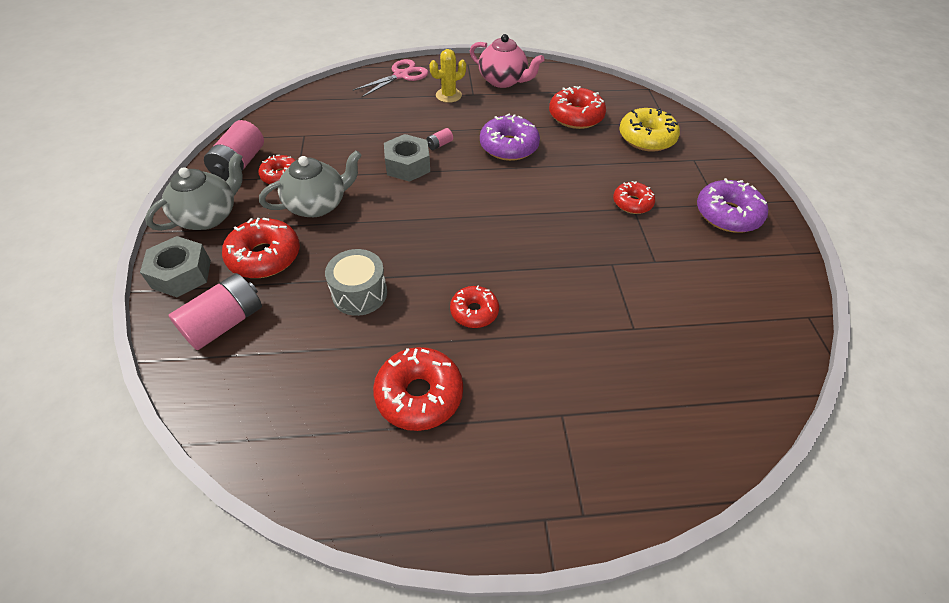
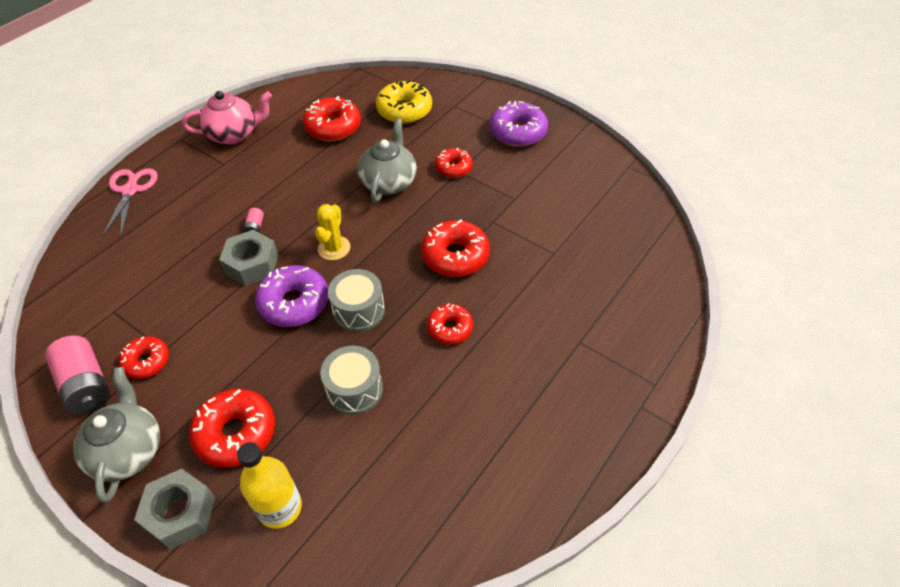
camera: 45 degrees left, 0 degrees up
(224, 323) = (280, 507): pink battery -> yellow bottle
(318, 204) = (220, 356): grey teapot -> grey teapot (389, 182)
(419, 394) = (487, 412): red donut -> red donut (455, 256)
(431, 246) = (359, 310): none -> grey drum
(448, 95) = (203, 179): yellow cactus -> yellow cactus (334, 248)
(508, 146) = (313, 188): purple donut -> purple donut (294, 303)

